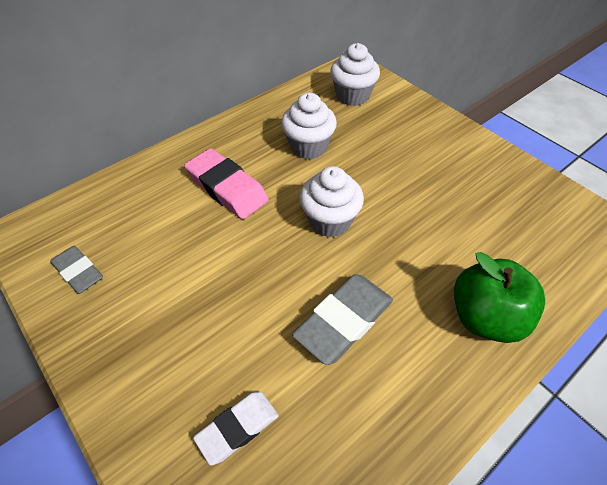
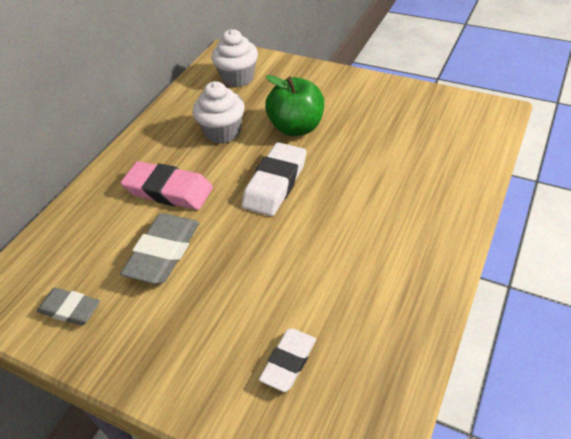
camera: 20 degrees left, 5 degrees down
(329, 221) = (275, 183): white cupcake -> white eraser
(344, 321) = (329, 252): grey eraser -> grey eraser (163, 252)
(485, 317) = (434, 206): green apple -> green apple (296, 127)

